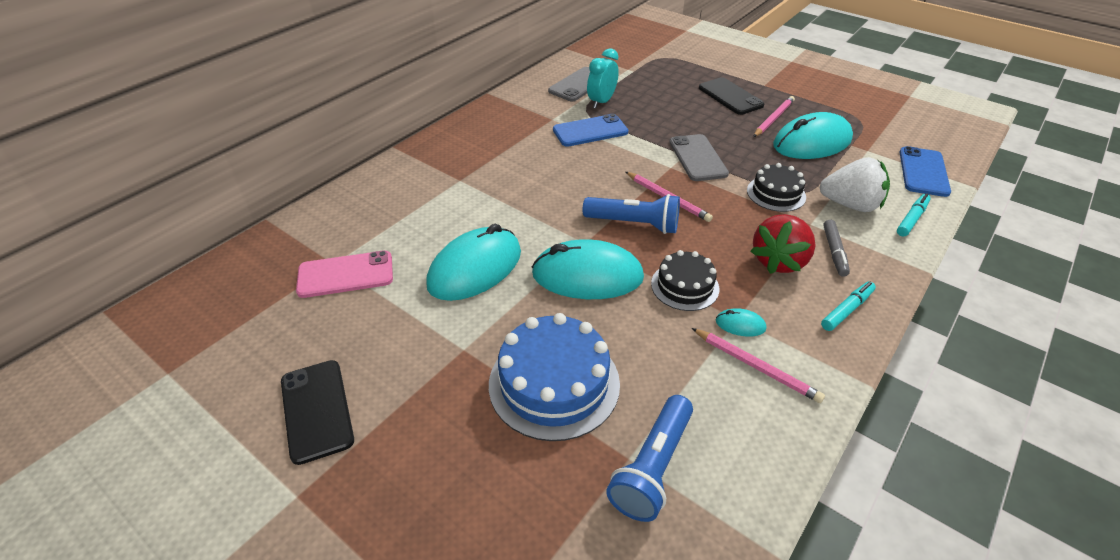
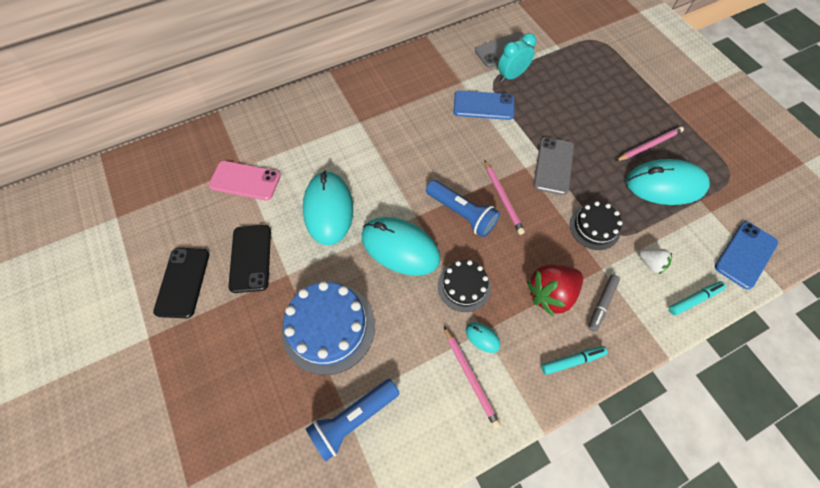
camera: 25 degrees right, 20 degrees up
(475, 268) = (328, 209): turquoise mouse -> turquoise mouse turned 75 degrees counterclockwise
(730, 96) = (627, 106): black phone -> black phone (250, 258)
(850, 205) = (650, 263): white strawberry -> white strawberry, size x0.53

